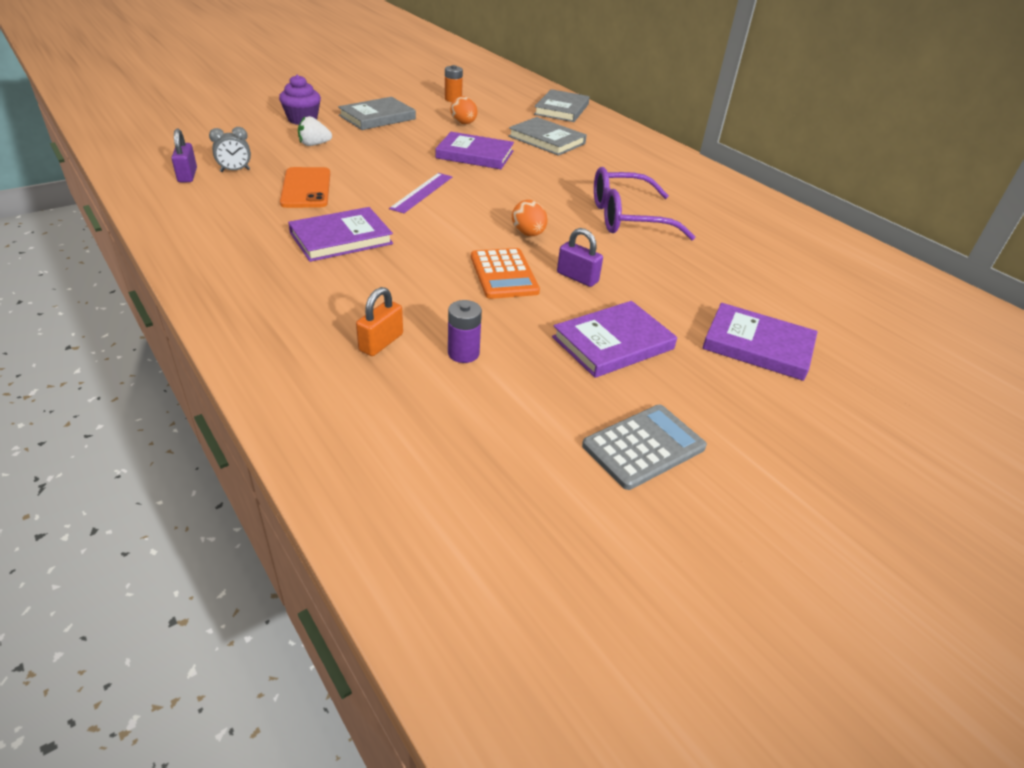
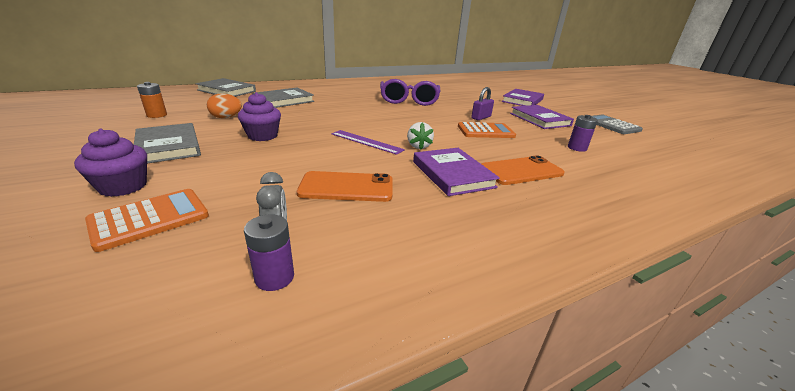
camera: 80 degrees left, 10 degrees down
(187, 175) = (274, 277): purple padlock -> purple battery
(258, 135) = (150, 219): none -> orange calculator
(314, 144) = (223, 181): white strawberry -> white strawberry (418, 146)
(358, 284) = (521, 171): none -> orange phone
(381, 342) = (586, 167): orange padlock -> none
(417, 144) = (262, 136): none -> purple cupcake
(475, 155) = (299, 120): purple book -> none
(528, 234) = (432, 121): orange egg -> none

